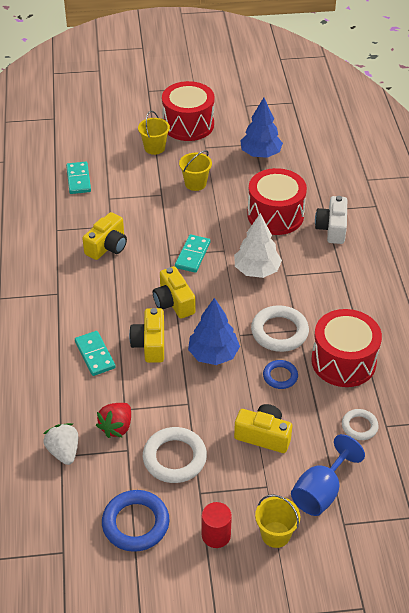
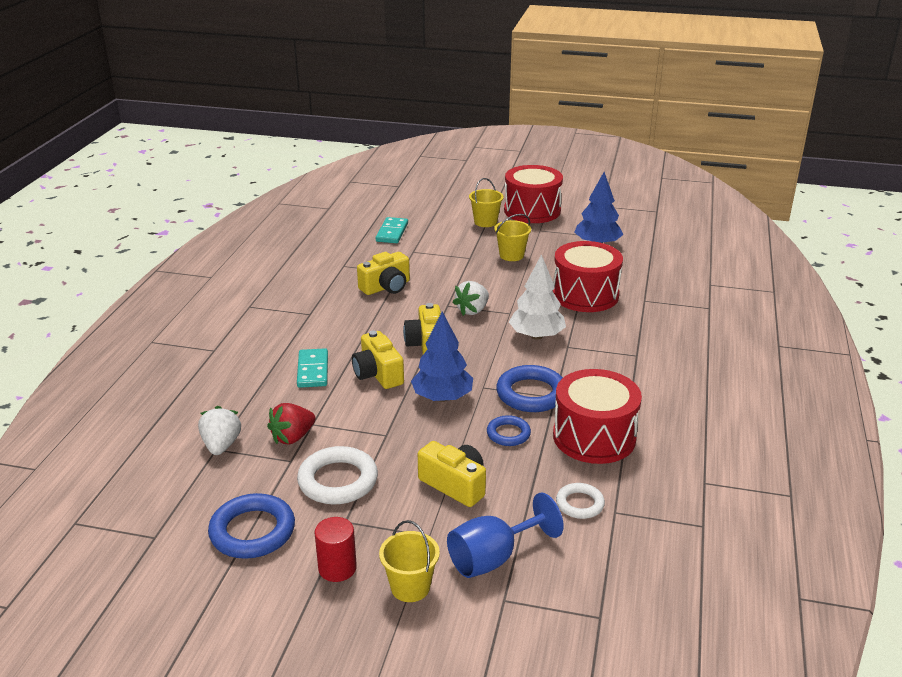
camera: 20 degrees right, 15 degrees down
(150, 344) = (378, 374): yellow camera -> yellow camera turned 45 degrees counterclockwise
(192, 255) = (472, 310): turquoise domino -> white strawberry
(279, 332) = (531, 394): white ring -> blue ring
(332, 228) = (645, 317): white camera -> none

